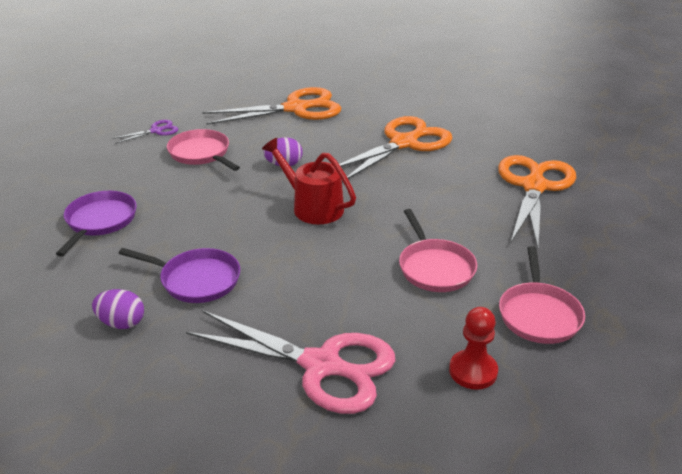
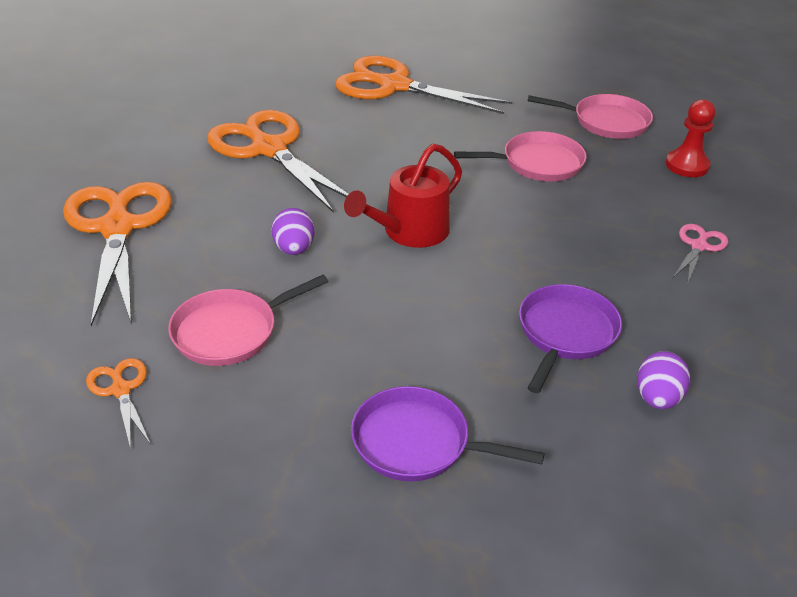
camera: 85 degrees left, 5 degrees up
(156, 131) = (121, 390): purple scissors -> orange scissors
(321, 365) = (698, 246): pink scissors -> pink scissors, size x0.45

